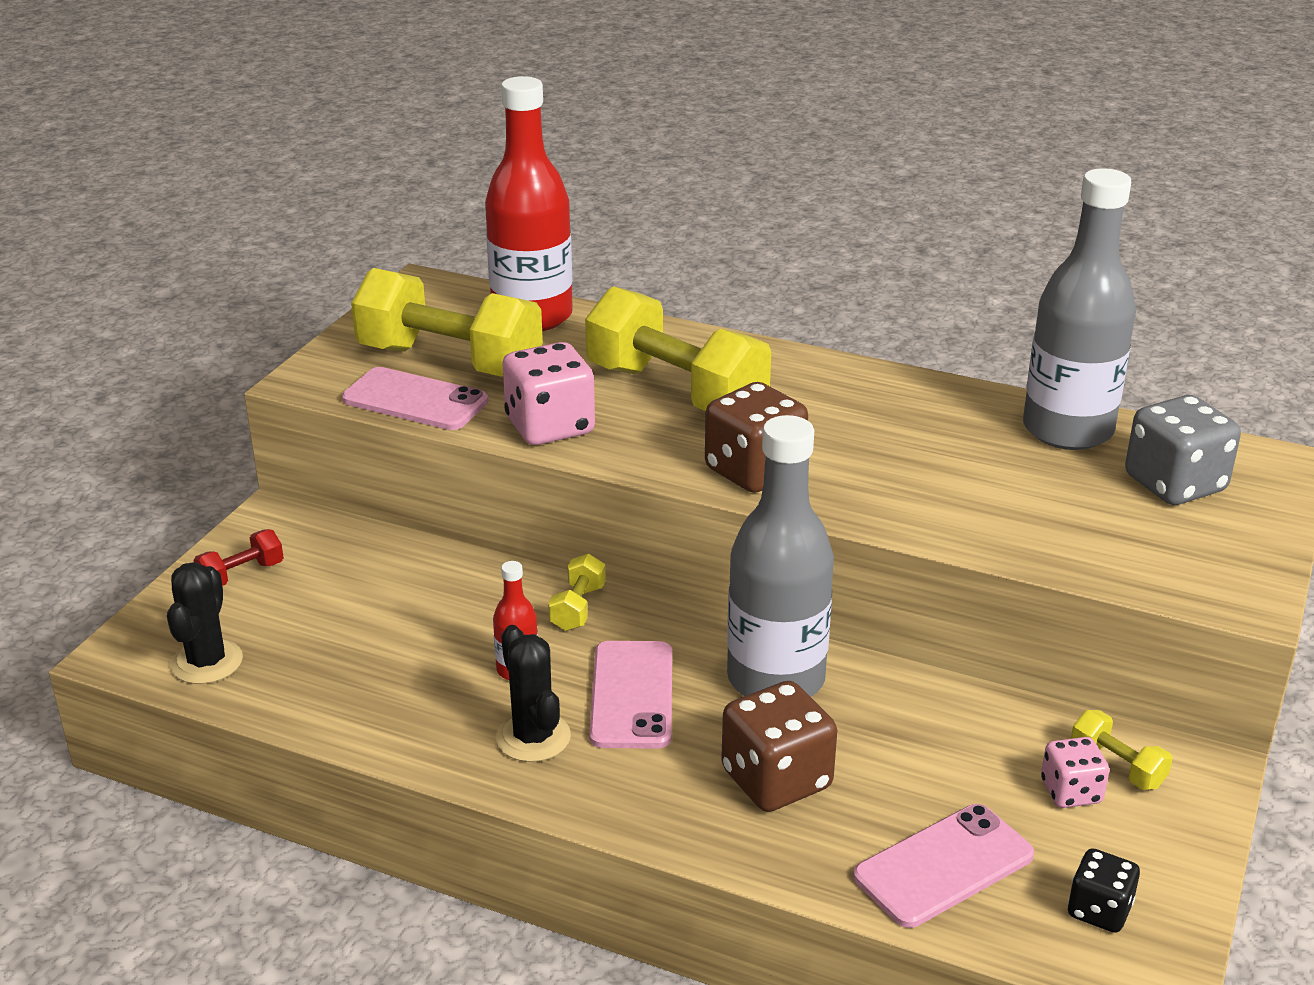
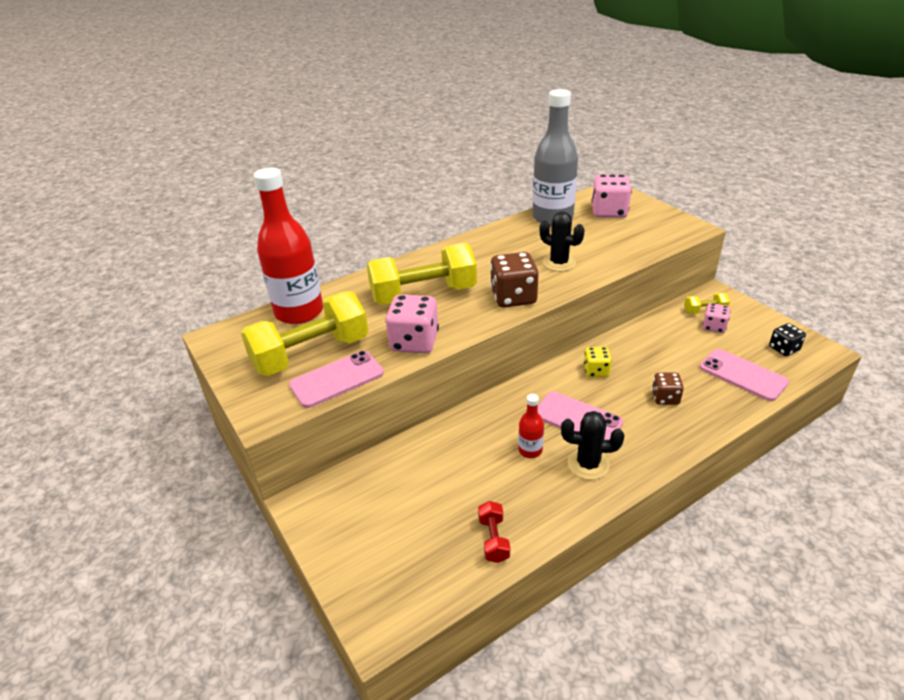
camera: 55 degrees left, 5 degrees up
(207, 662) = (423, 584): black cactus -> black cactus (559, 263)
(241, 575) = (348, 538): red dumbbell -> red dumbbell (493, 539)
(578, 608) = (496, 411): yellow dumbbell -> none
(775, 679) = (596, 371): grey bottle -> yellow dice
(776, 780) = (665, 398): brown dice -> brown dice, size x0.58
(943, 866) = (742, 375): pink phone -> pink phone turned 45 degrees counterclockwise
(1174, 484) = (609, 212): grey dice -> pink dice

